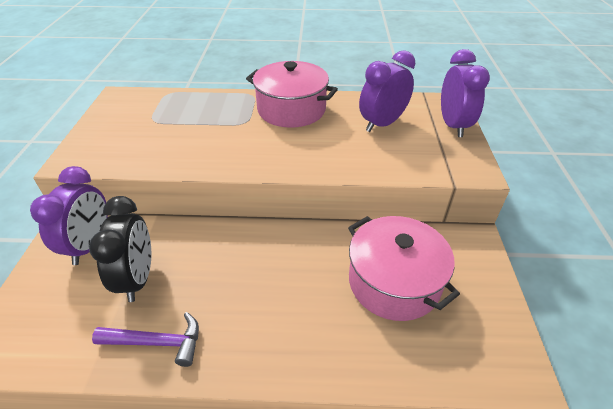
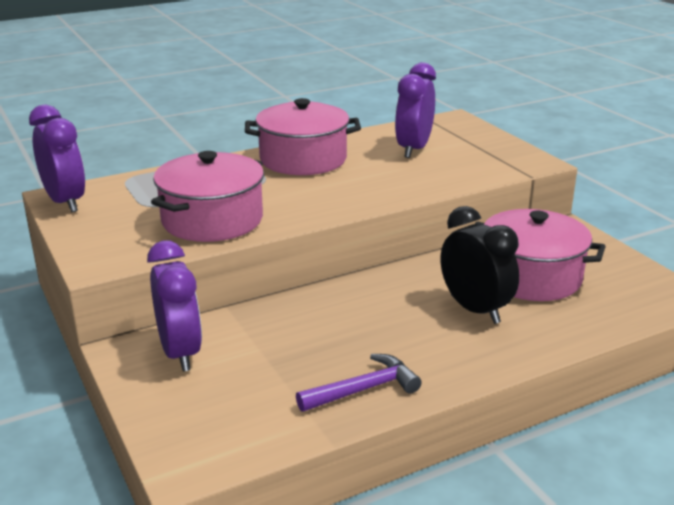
camera: 30 degrees left, 15 degrees down
(138, 278) = (278, 357): black clock -> black clock (475, 309)
(174, 147) = (212, 220): none -> pink pot
(453, 125) = (481, 135): purple clock -> purple clock (65, 202)

